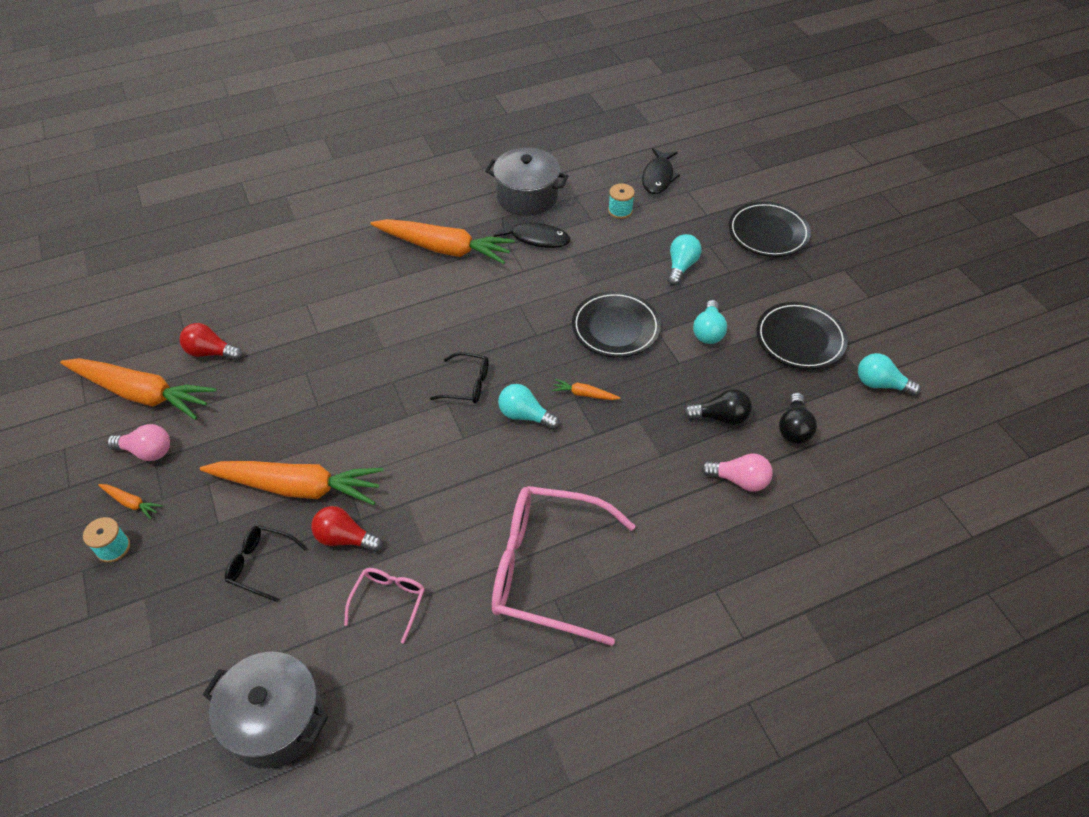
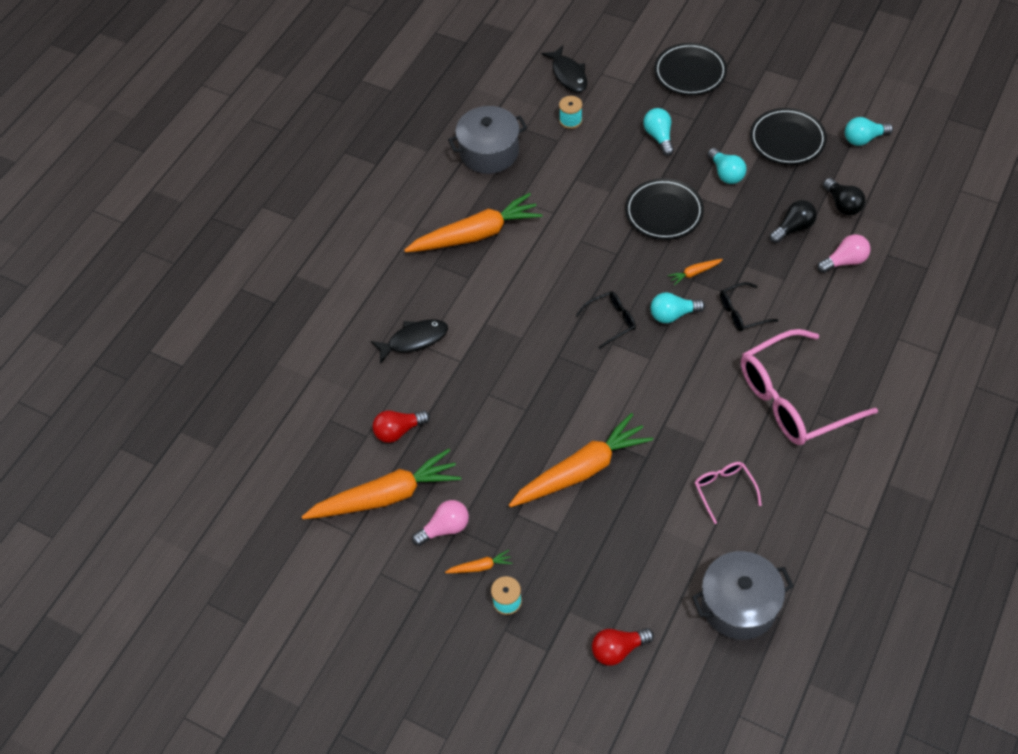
camera: 35 degrees left, 5 degrees up
(261, 564) = (618, 533): black glasses -> black glasses (741, 312)
(345, 538) = (651, 476): red light bulb -> red light bulb (618, 649)
(536, 238) = (534, 181): black fish -> black fish (414, 340)

